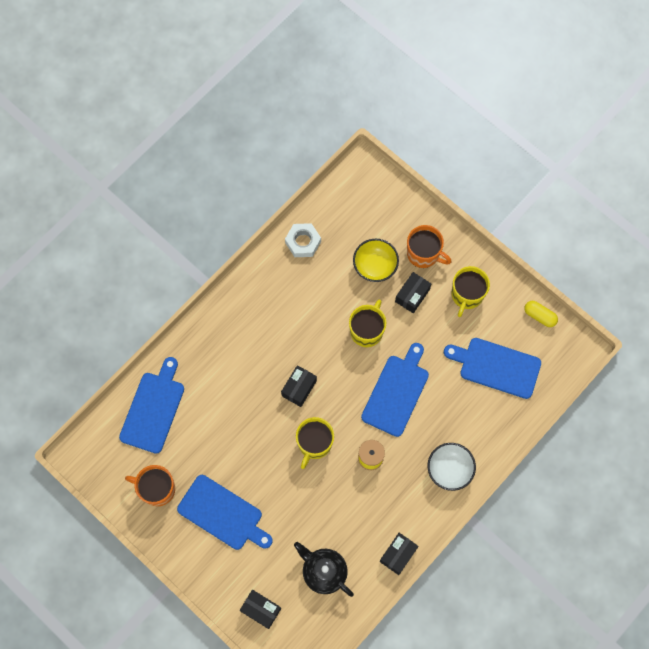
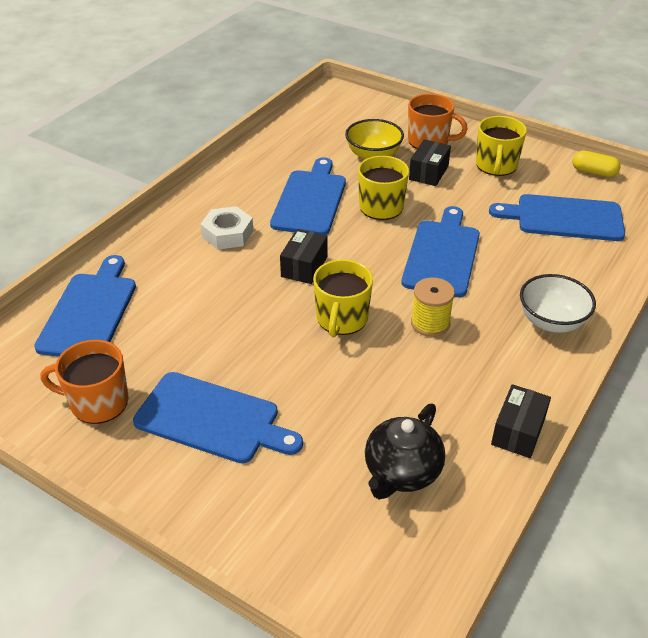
camera: 10 degrees left, 30 degrees down
(261, 609) = (303, 546): black box -> none
(303, 242) = (278, 147): white nut -> white nut (228, 234)
(316, 314) = (310, 200): none -> blue cutting board
(323, 571) = (401, 472): black teapot -> black teapot turned 90 degrees counterclockwise

